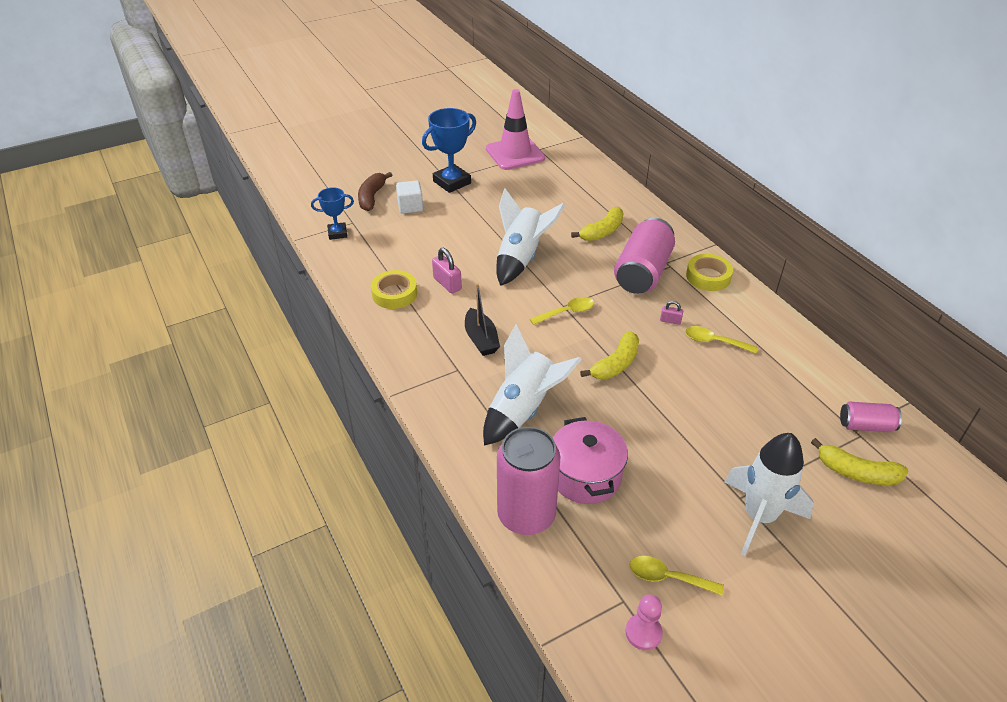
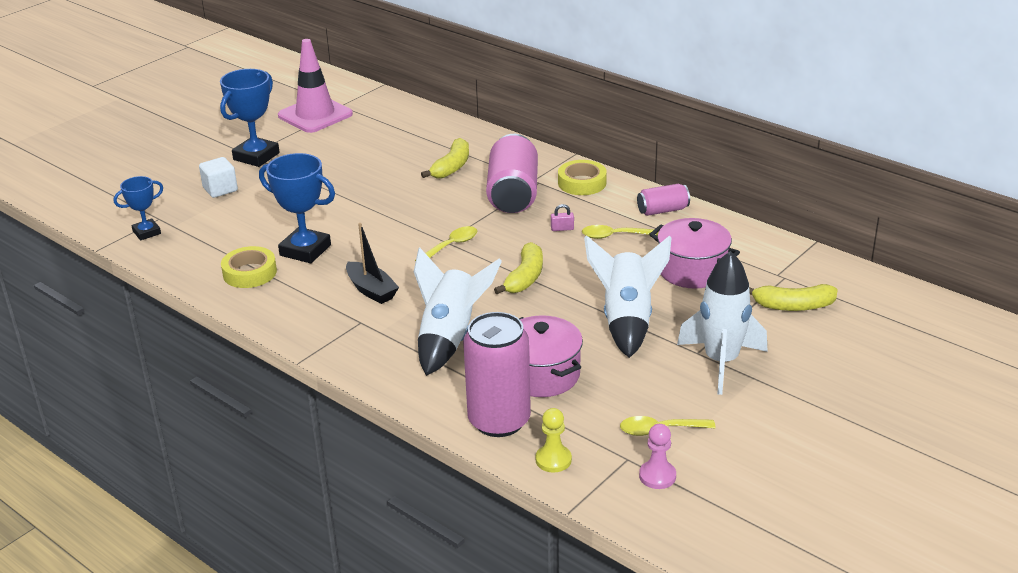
camera: 20 degrees left, 10 degrees down
(372, 197) = (168, 189): brown banana -> none
(447, 284) = (305, 250): pink padlock -> blue trophy
(521, 258) = (376, 210): white rocket -> white rocket (627, 320)
(555, 577) = (553, 460): none -> yellow pawn
(772, 401) = (692, 270): none -> pink pot
(865, 426) = (786, 268): pink can -> pink can (662, 210)

